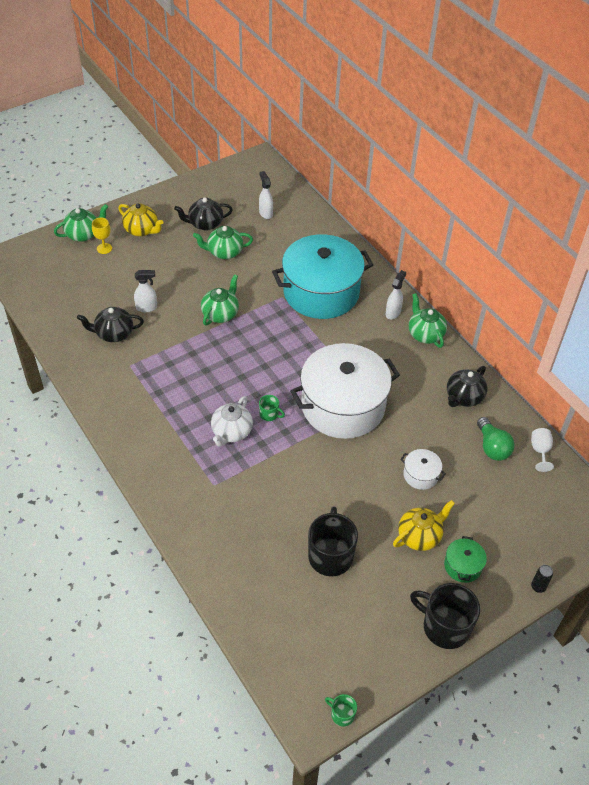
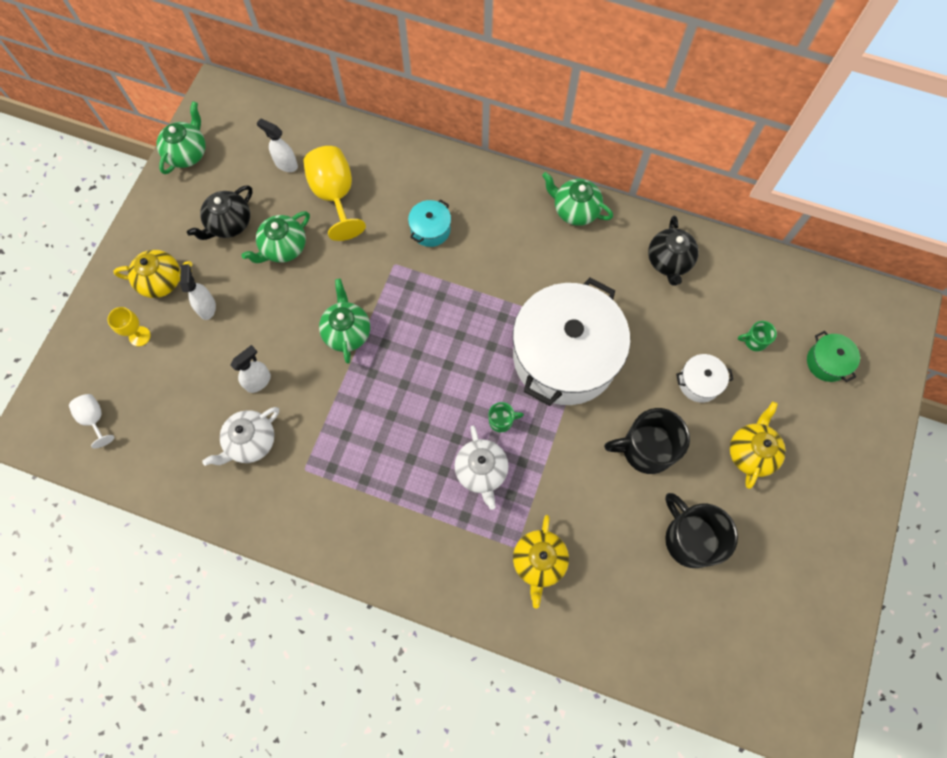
camera: 35 degrees left, 20 degrees up
(83, 234) = (96, 333): green teapot -> green teapot (187, 153)
(113, 334) = (251, 442): black teapot -> white teapot
(220, 502) = (539, 562): none -> yellow teapot
(279, 244) = (335, 195): none -> yellow goblet
(321, 292) = (430, 229): turquoise pot -> turquoise pot, size x0.40
(342, 714) = (833, 699): green mug -> green mug (754, 341)
(393, 312) = (523, 205): white spray bottle -> white spray bottle (207, 307)
(444, 626) = (846, 533): black mug -> black mug (646, 449)
(463, 566) = (812, 455): green pot -> green pot (827, 362)
(492, 447) = (737, 301): green light bulb -> none
(538, 587) = (889, 426): black can -> none
(540, 451) = (781, 274): white goblet -> white goblet (94, 419)

